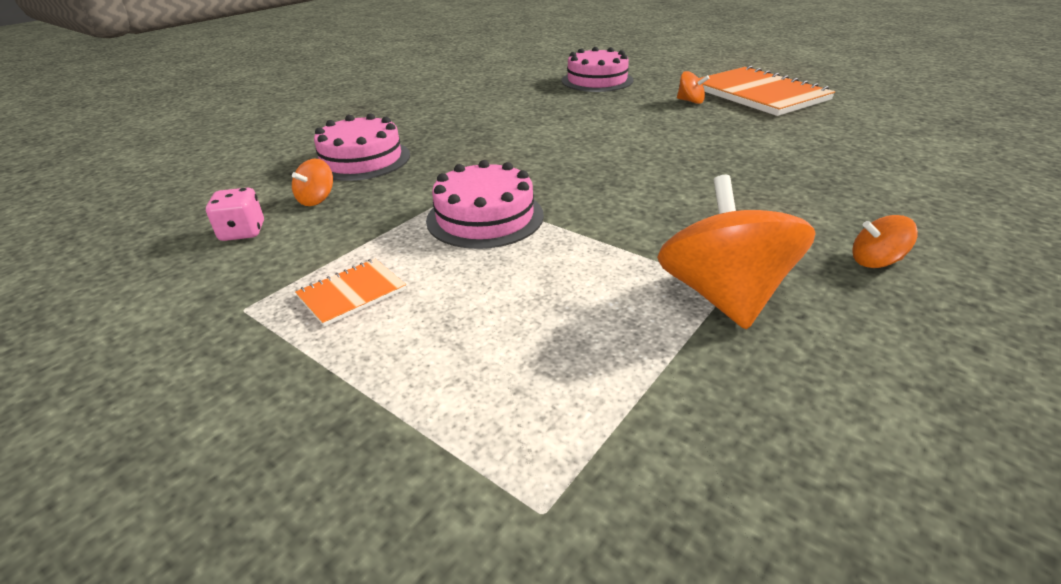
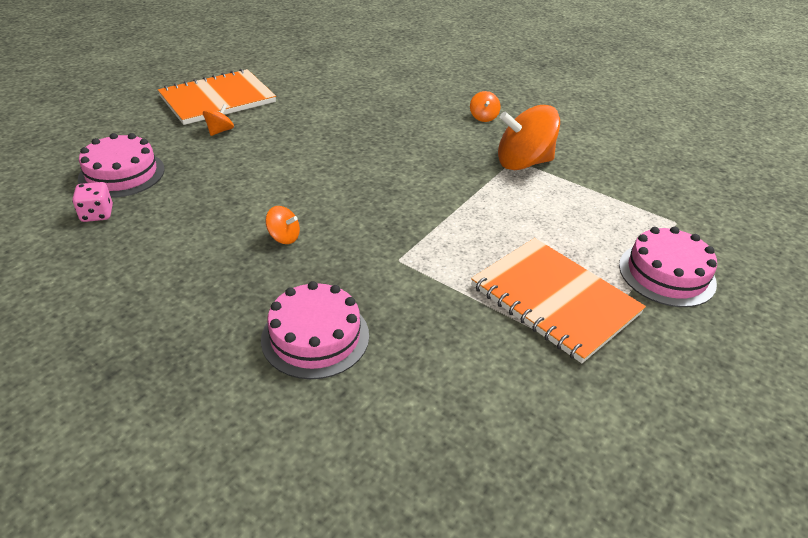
camera: 95 degrees left, 5 degrees up
(242, 232) = (478, 393): pink dice -> pink dice (97, 214)
(317, 199) = (411, 353): orange spinning top -> orange spinning top (284, 237)
(352, 293) = (554, 300): orange notebook -> orange notebook, size x2.24
(485, 217) = (443, 244): pink cake -> pink cake (666, 274)

